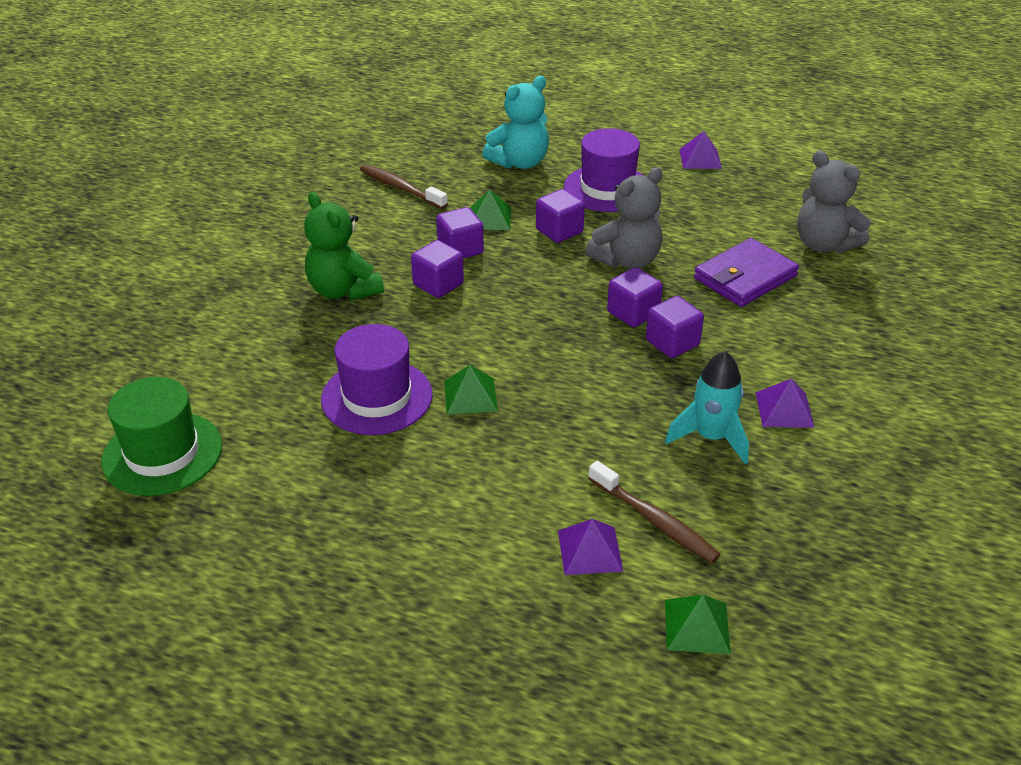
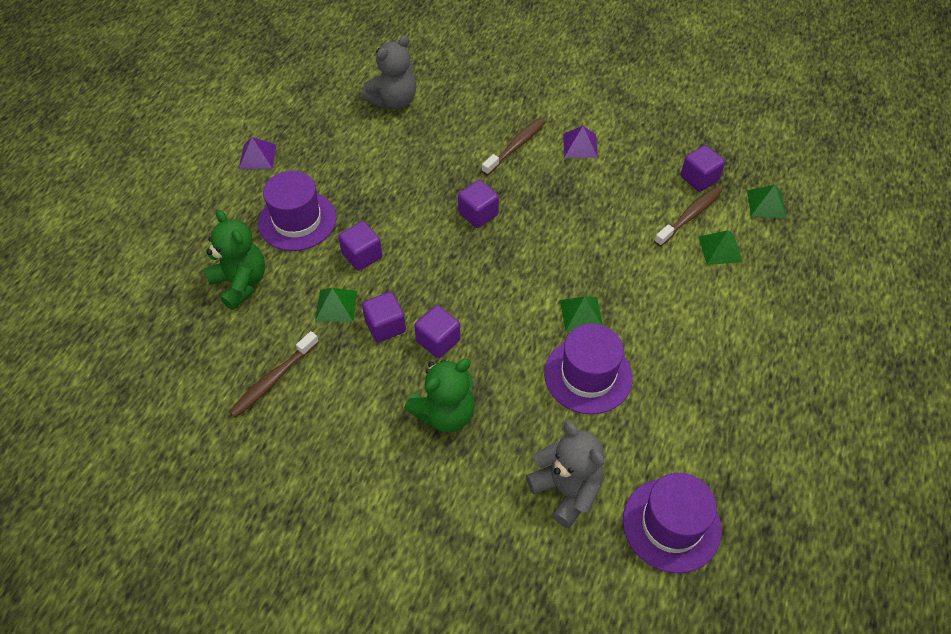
camera: 90 degrees left, 15 degrees up
(162, 453) = (671, 525): green hat -> purple hat
(519, 162) = (241, 283): turquoise teddy bear -> green teddy bear
(589, 550) = (720, 249): purple pyramid -> green pyramid
(627, 260) = (408, 213): grey teddy bear -> grey teddy bear (566, 490)
(672, 343) = (513, 194): purple cube -> purple cube (699, 179)
(711, 437) = (611, 183): turquoise rocket -> none
(745, 277) = (434, 147): purple wallet -> none
(765, 346) = (515, 146): none -> brown toothbrush

